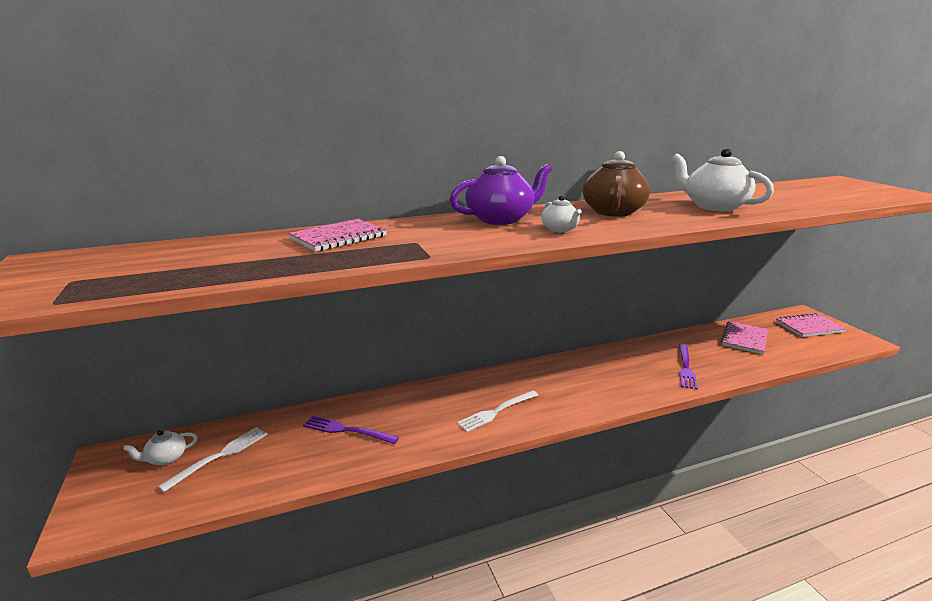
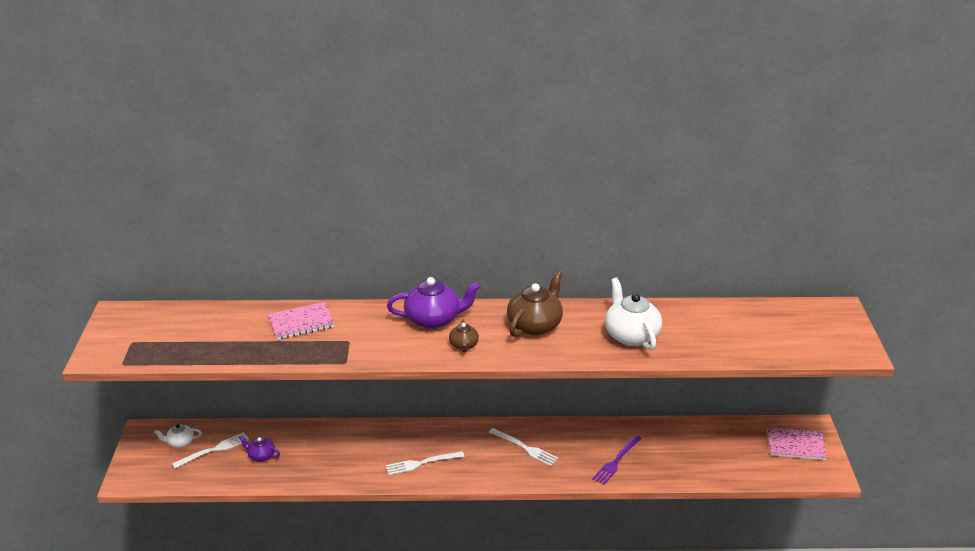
camera: 20 degrees right, 10 degrees up
(290, 448) = (261, 456): none -> purple teapot
(347, 430) = (304, 451): purple fork -> none
(560, 229) = (464, 345): white teapot -> brown teapot
(591, 375) = (525, 448): none -> white fork
(744, 339) = (709, 443): pink notebook -> none

